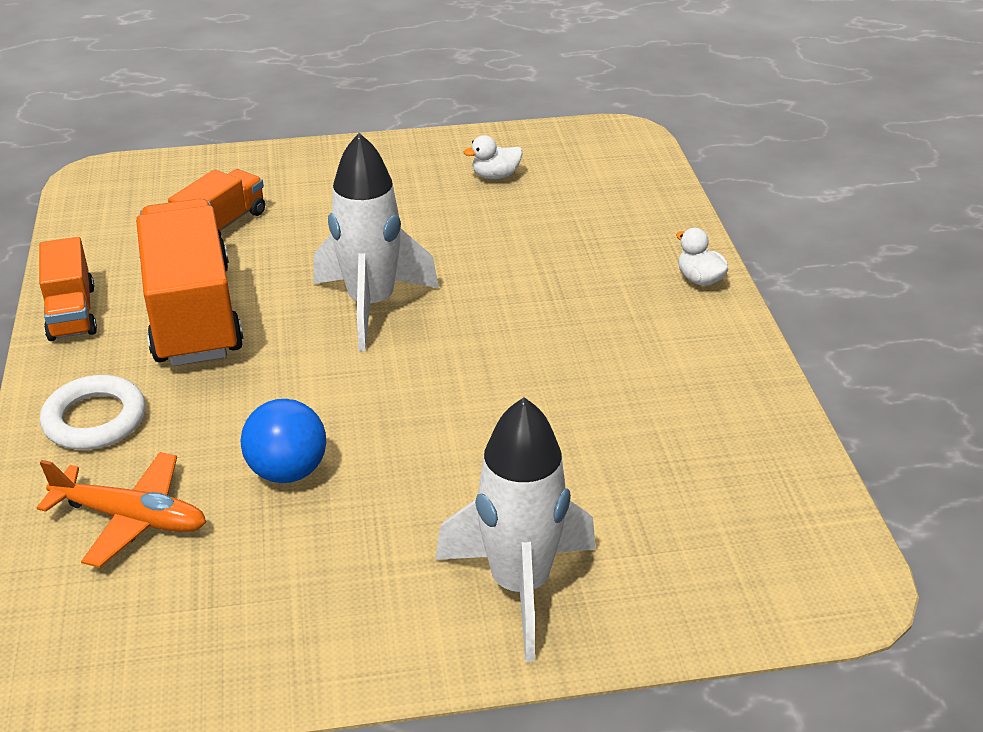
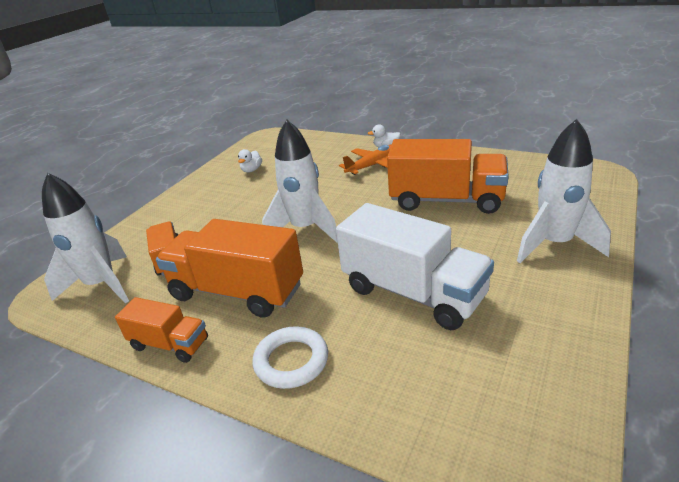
camera: 50 degrees left, 5 degrees down
(131, 518) = (403, 369): orange plane -> orange plane (373, 165)
(140, 204) = (102, 285): none -> white rocket
(288, 471) = (413, 293): blue ball -> white truck
(567, 417) = (446, 200): none -> orange truck

